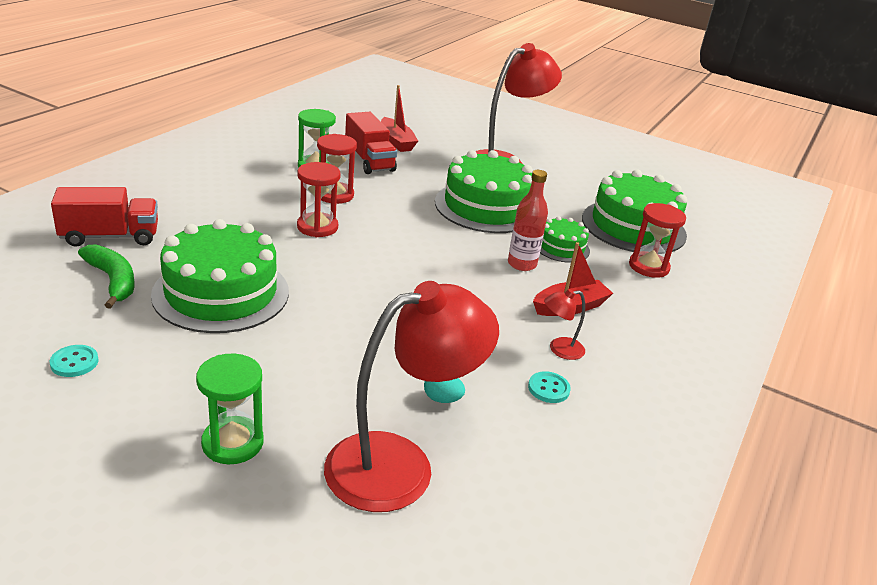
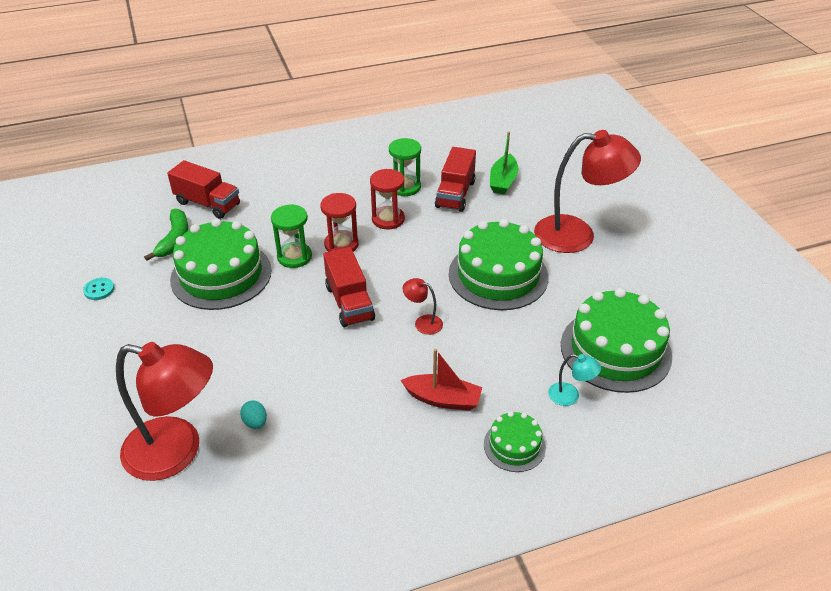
camera: 45 degrees right, 10 degrees up
(232, 443) = (113, 384): green hourglass -> green hourglass (294, 257)
(391, 269) = (349, 302): none -> red truck
(396, 142) = (503, 181): red boat -> green boat
(522, 264) = (455, 342): red bottle -> none
(548, 389) = (334, 456): turquoise button -> none
(559, 349) = (385, 430): red lamp -> red lamp (423, 322)
(561, 247) = (513, 341): green cake -> green cake (514, 446)
(648, 267) = (570, 396): red hourglass -> turquoise lamp

